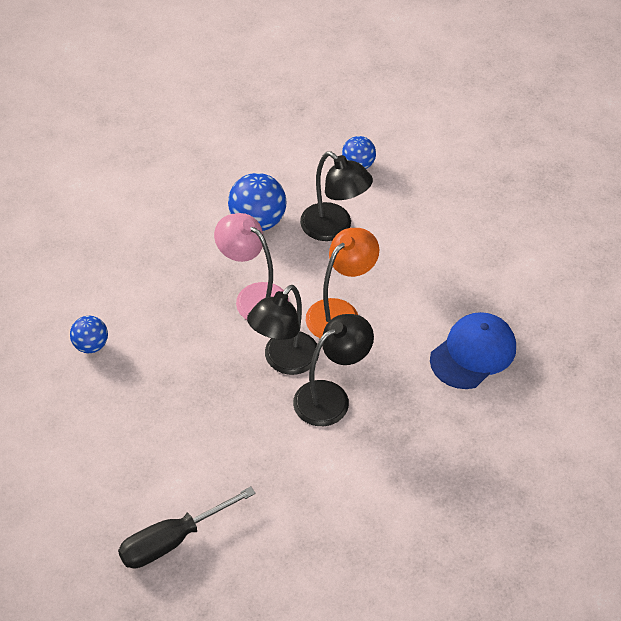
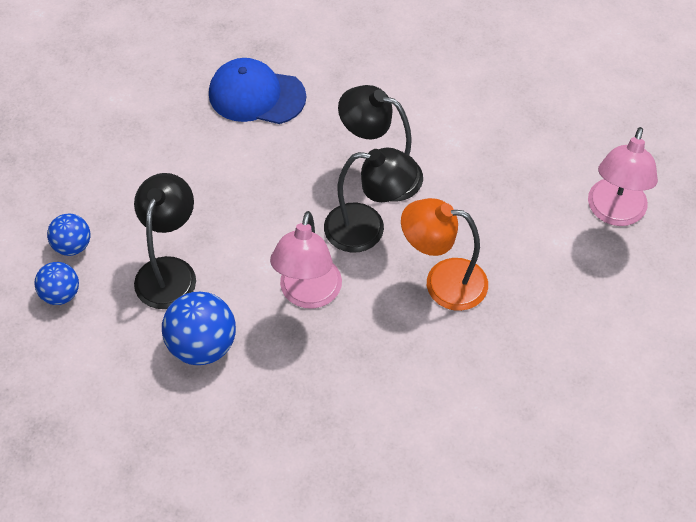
camera: 120 degrees left, 5 degrees up
(90, 345) = (470, 405): blue ball -> blue ball (72, 246)
(172, 541) = (614, 213): black screwdriver -> pink lamp
(340, 312) = (278, 213): orange lamp -> orange lamp (443, 282)

